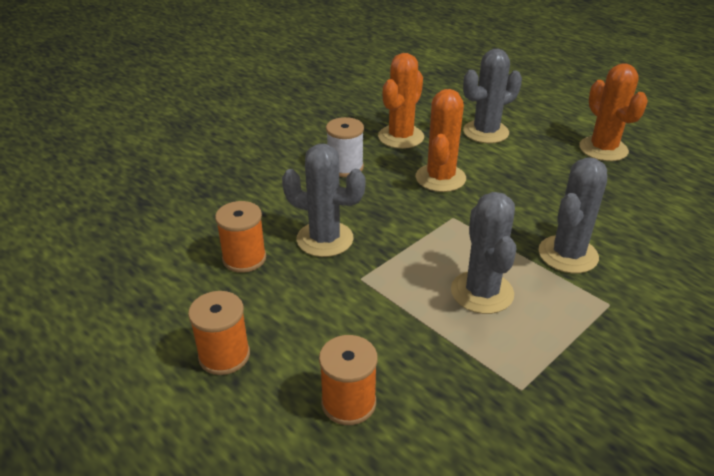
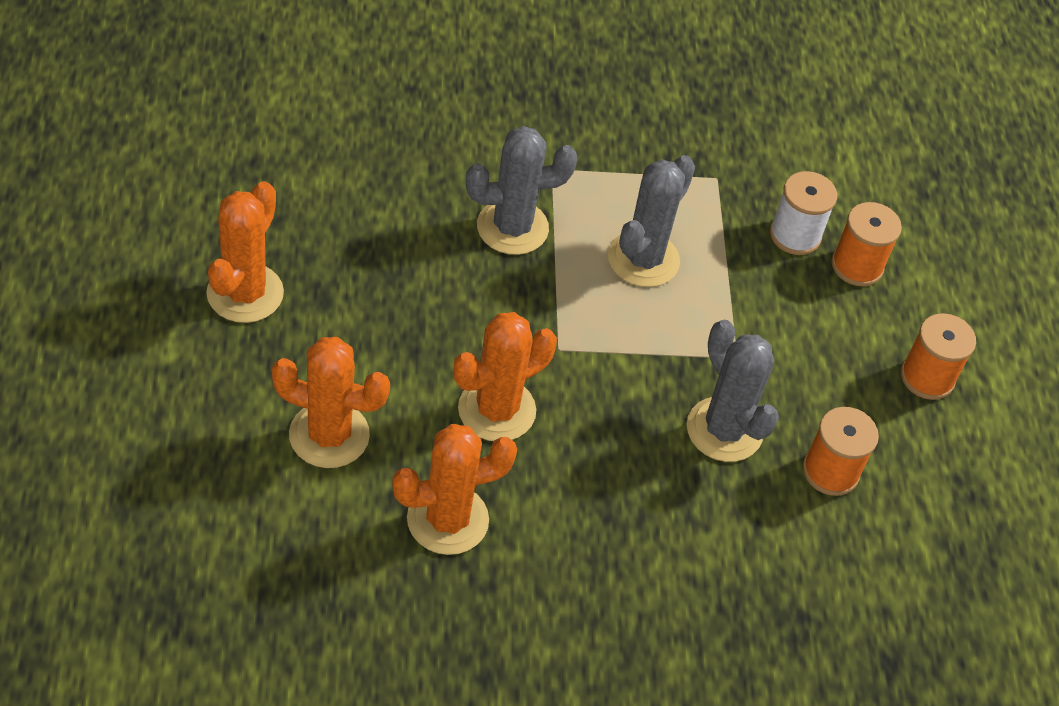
camera: 145 degrees left, 15 degrees up
(345, 167) = (585, 522): white spool -> white spool (795, 235)
(486, 132) = (329, 435): grey cactus -> orange cactus

